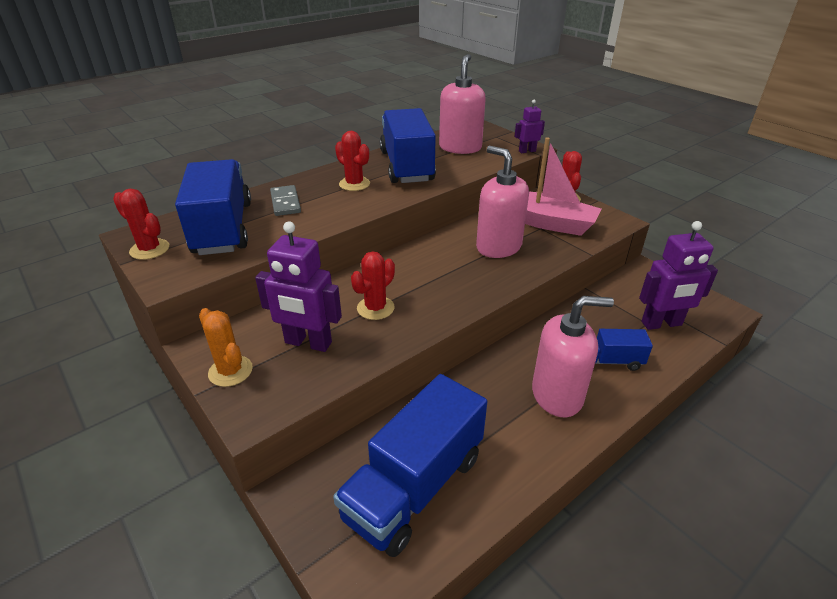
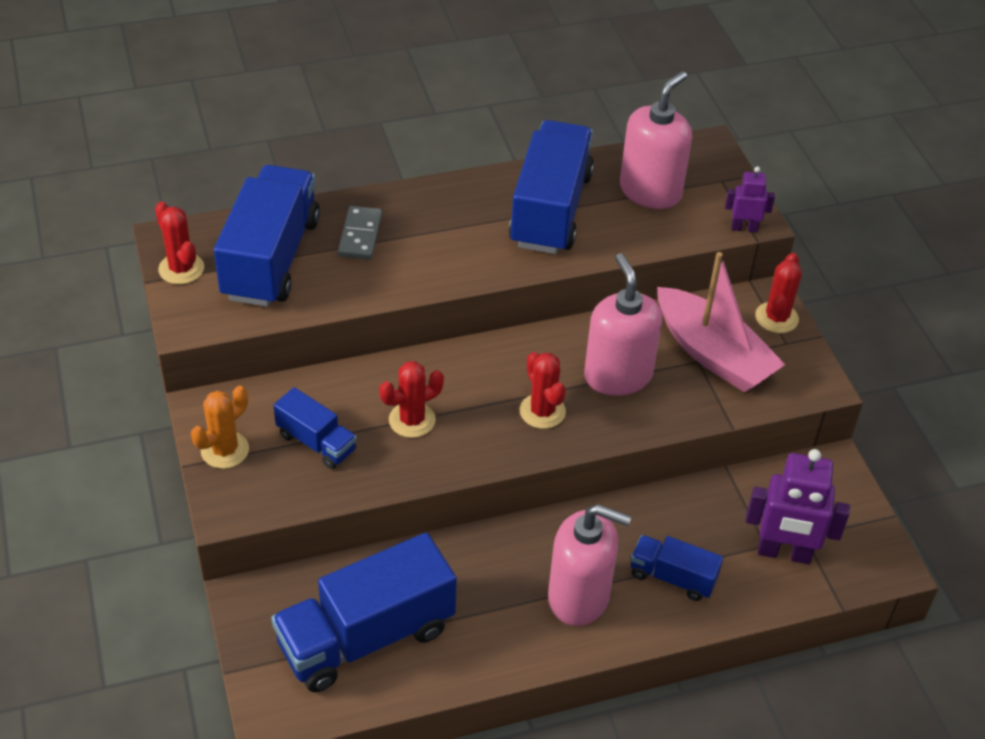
camera: 20 degrees right, 10 degrees up
(230, 371) = (225, 450): orange cactus -> orange cactus turned 60 degrees clockwise
(308, 343) = (316, 442): purple robot -> blue truck
(354, 184) = (462, 225): red cactus -> red cactus (542, 411)

